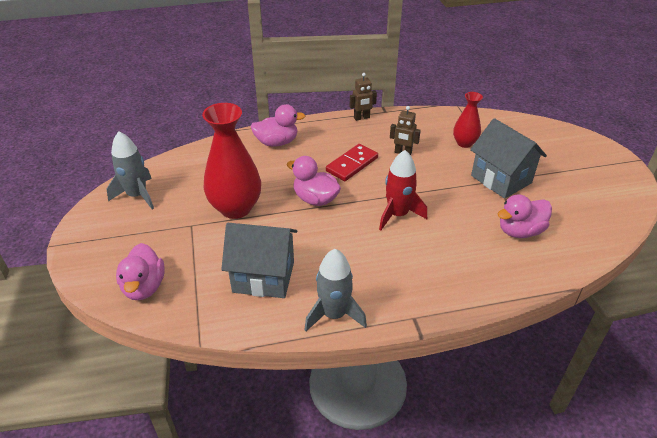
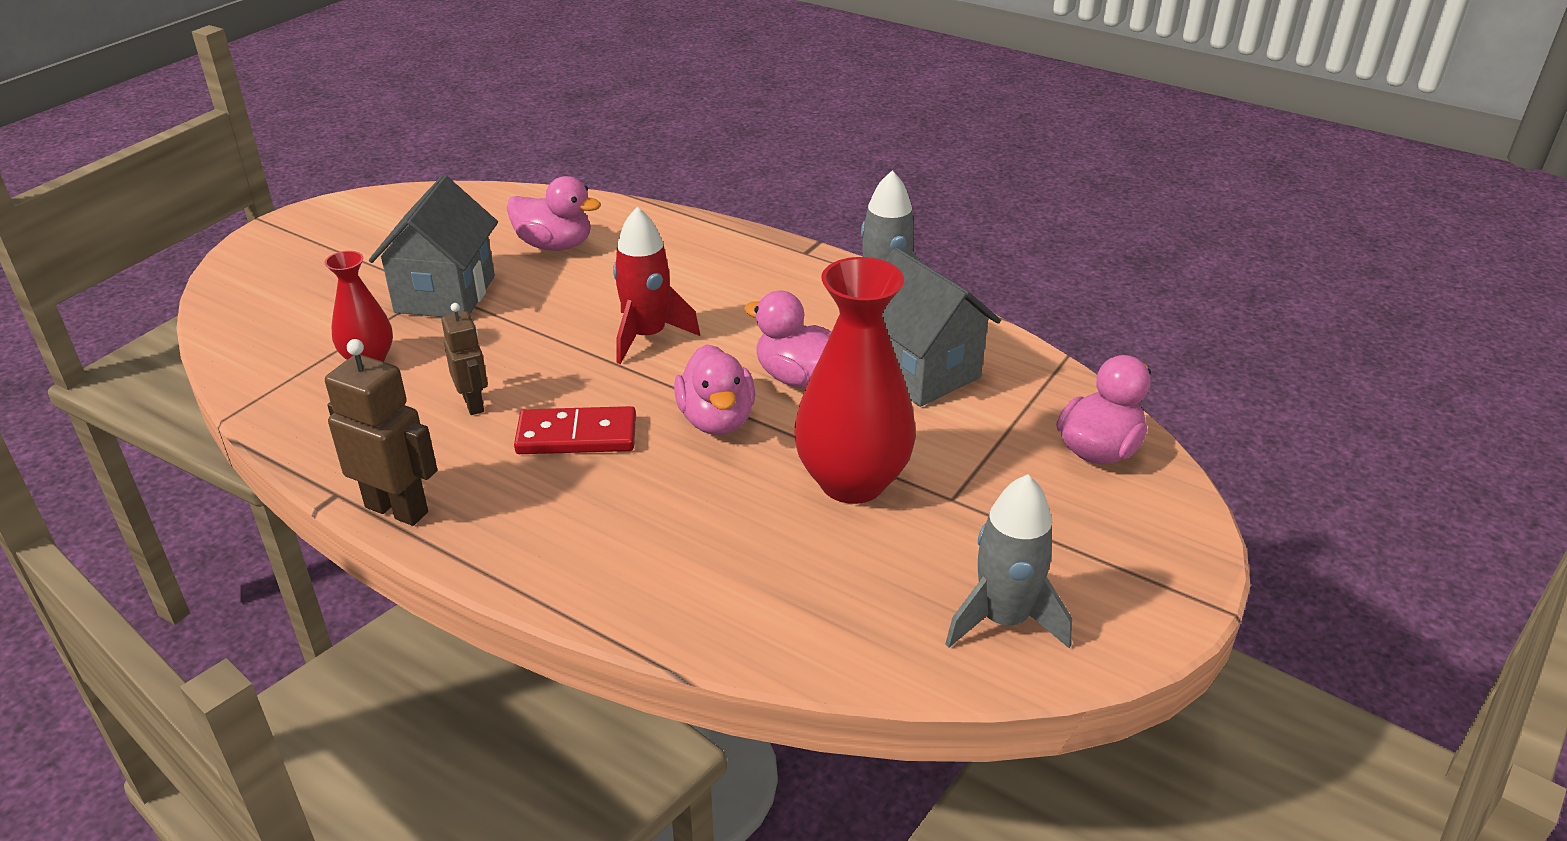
camera: 135 degrees left, 5 degrees down
(277, 142) = (620, 563): pink duck -> pink duck (798, 378)
(361, 118) = (397, 509): brown robot -> brown robot, size x1.55

